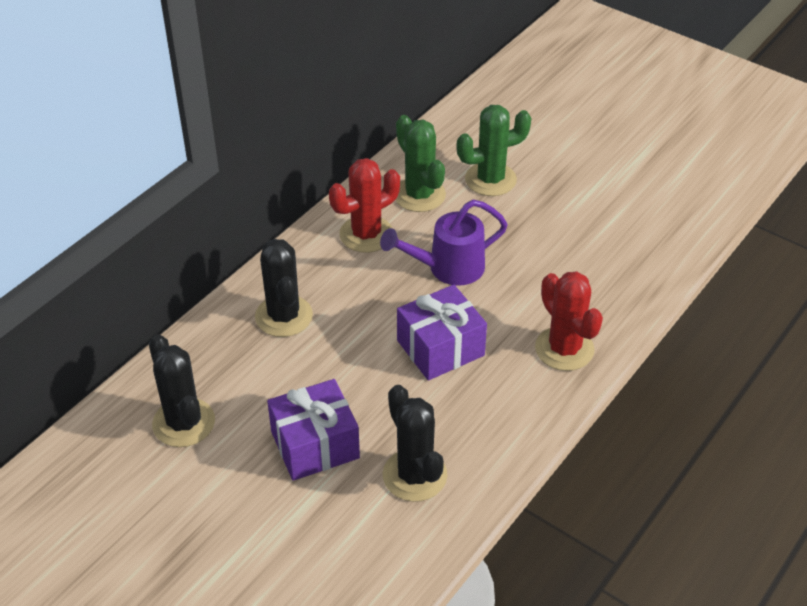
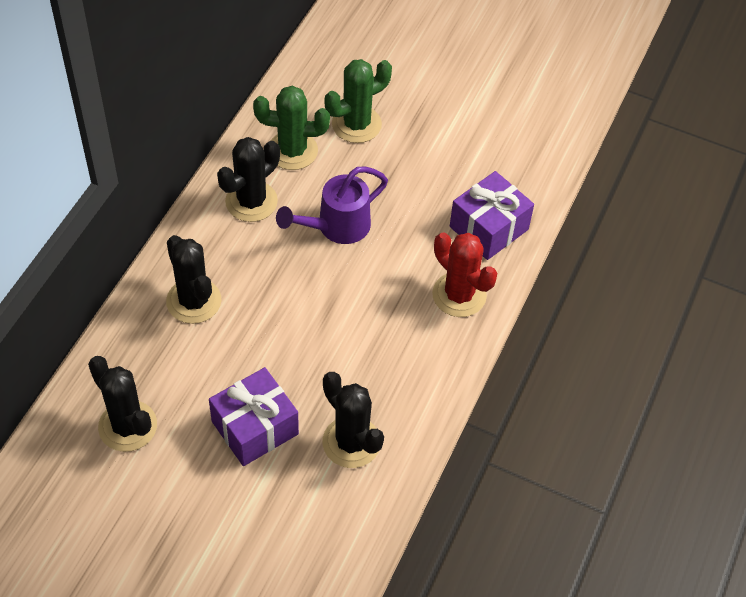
camera: 15 degrees left, 10 degrees up
(366, 234) = (251, 201): red cactus -> black cactus
(419, 195) = (292, 151): green cactus -> green cactus turned 45 degrees counterclockwise
(440, 348) = (347, 311): purple gift -> purple gift (489, 228)

